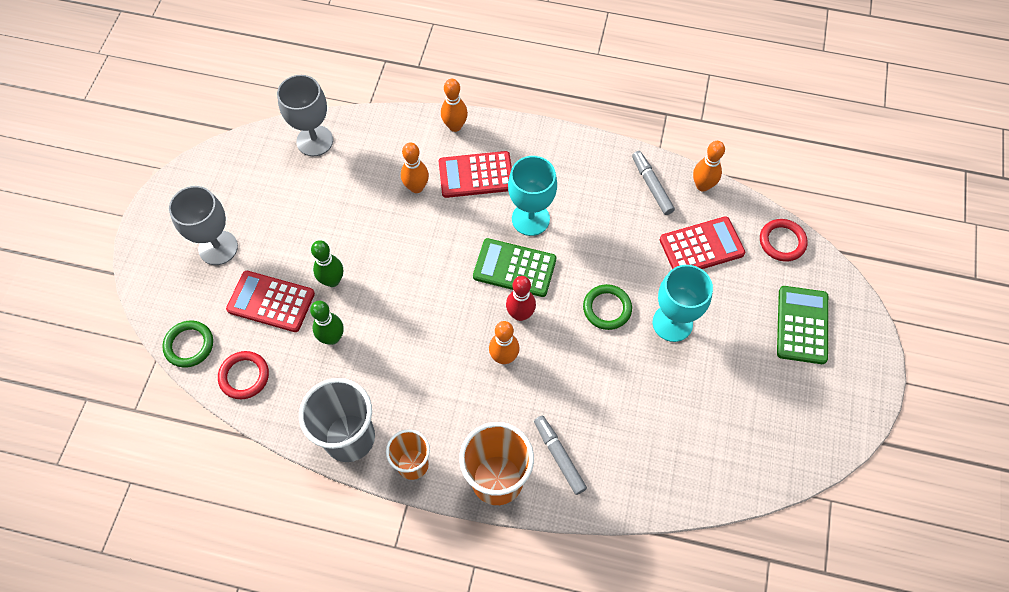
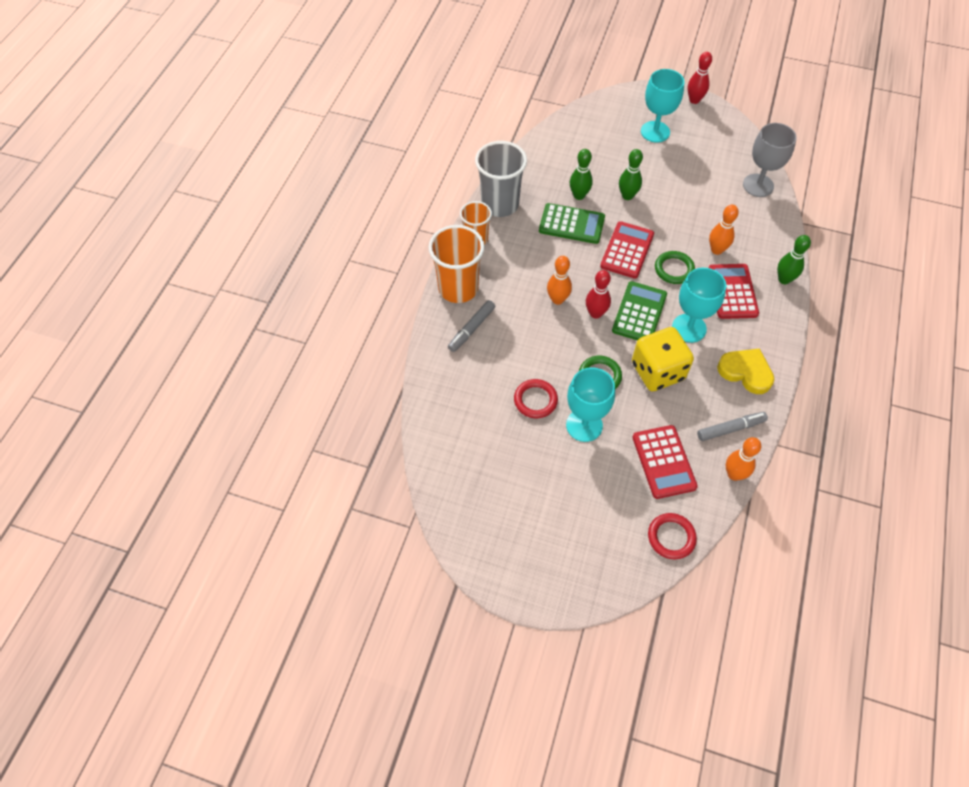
camera: 95 degrees right, 5 degrees down
(161, 201) = (694, 100): none -> red bowling pin
(189, 345) = (576, 120): green ring -> green ring (674, 269)
(218, 248) = (655, 132): grey goblet -> turquoise goblet
(244, 376) = (551, 148): red ring -> red ring (535, 400)
(271, 302) = (609, 161): red calculator -> red calculator (627, 250)
(455, 126) = (784, 279): orange bowling pin -> green bowling pin
(559, 456) = (471, 329): grey marker -> grey marker turned 150 degrees clockwise
(581, 168) = (746, 372): none -> yellow heart
(592, 250) = (657, 371): none -> yellow dice
(802, 325) = (578, 536): green calculator -> green calculator (571, 224)

